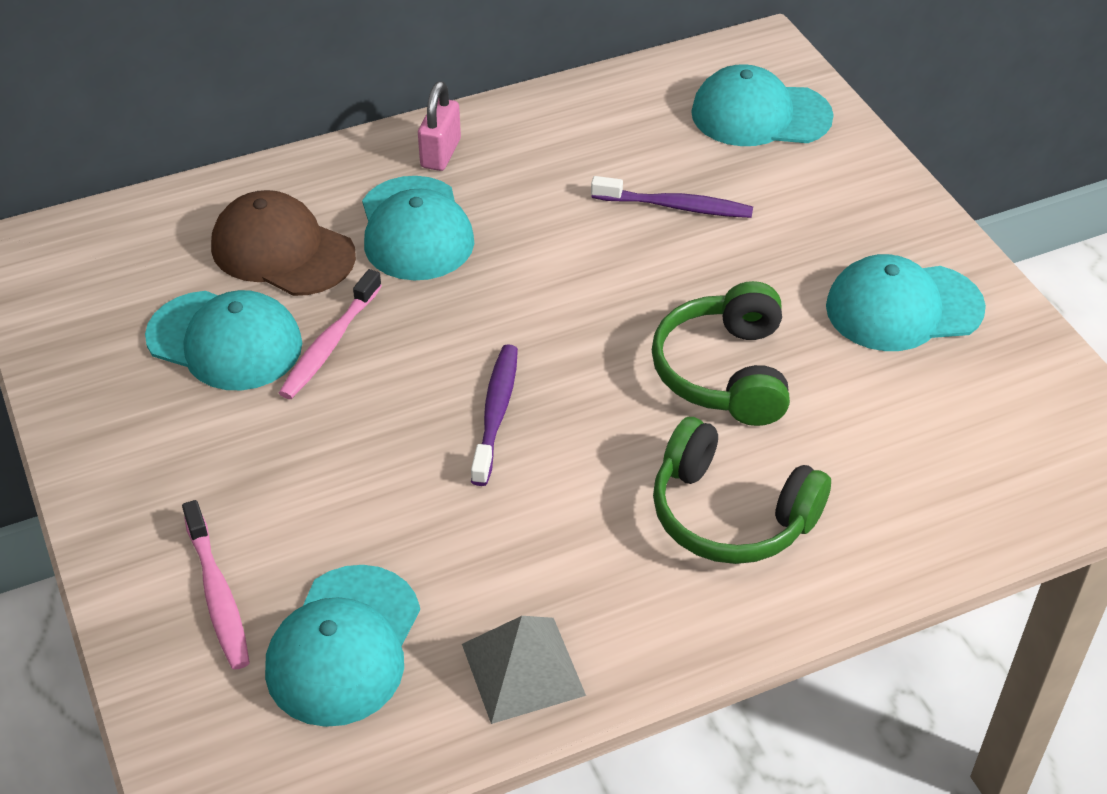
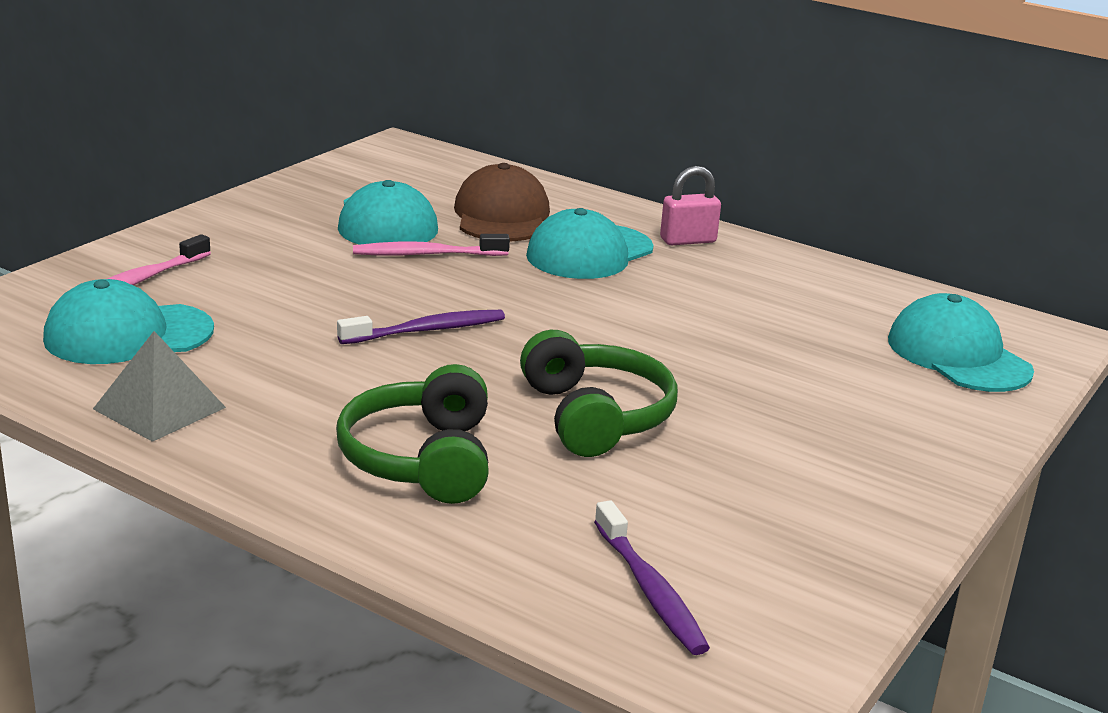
camera: 55 degrees right, 20 degrees down
(675, 206) = (773, 345): purple toothbrush -> purple toothbrush (650, 590)
(725, 372) = (595, 416): green headphones -> green headphones turned 105 degrees clockwise
(903, 307) = (805, 489): turquoise cap -> none

